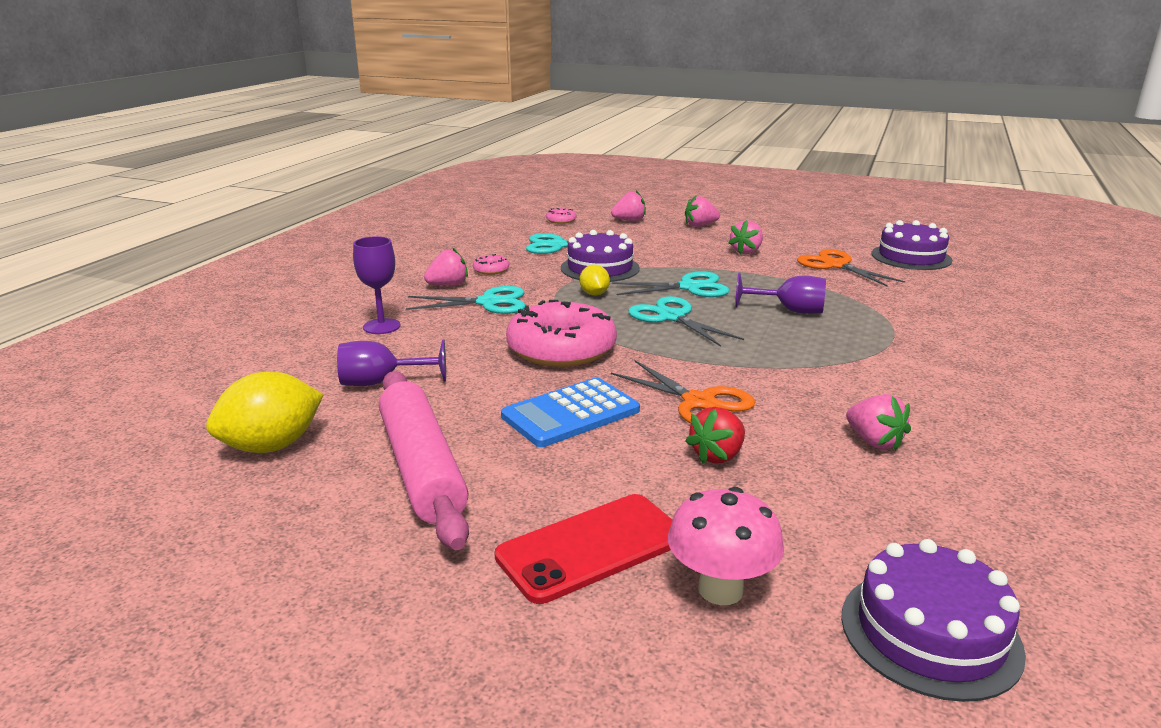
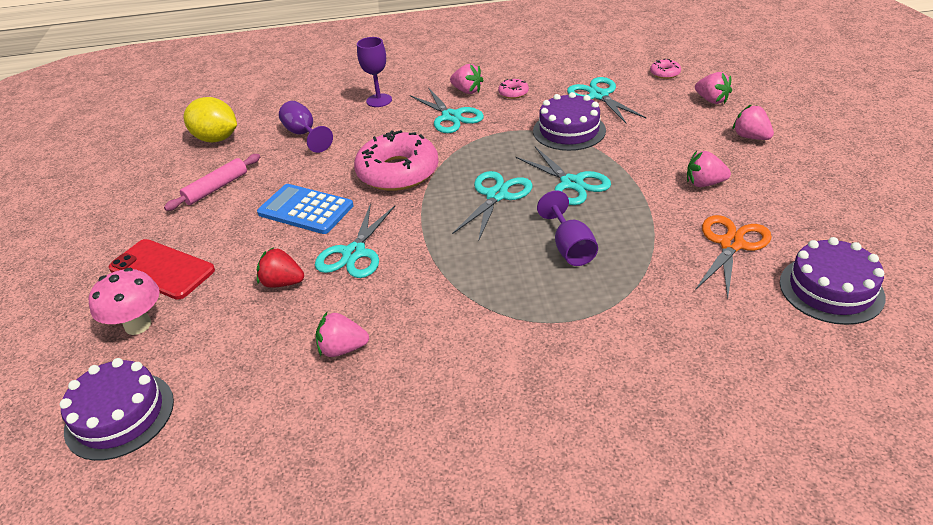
camera: 65 degrees right, 15 degrees up
(421, 468) = (216, 188): pink rolling pin -> pink rolling pin, size x0.58
(594, 294) = (510, 148): yellow lemon -> none
(698, 402) = (354, 253): orange scissors -> turquoise scissors
(874, 441) = (342, 349): pink strawberry -> pink strawberry turned 60 degrees clockwise

